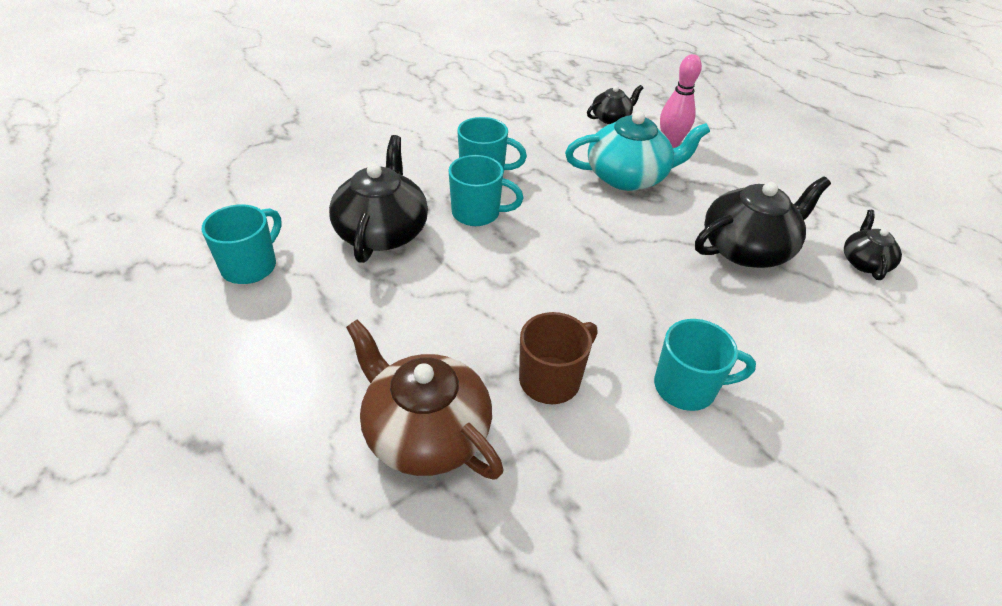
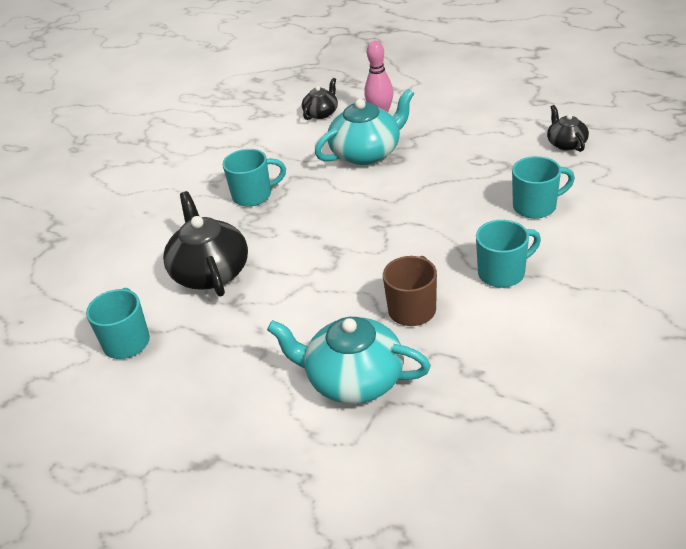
camera: 20 degrees left, 5 degrees down
(425, 432) = (353, 379): brown teapot -> turquoise teapot
(477, 213) = (273, 227): turquoise mug -> turquoise mug (536, 206)
(747, 248) = (484, 168): black teapot -> none

